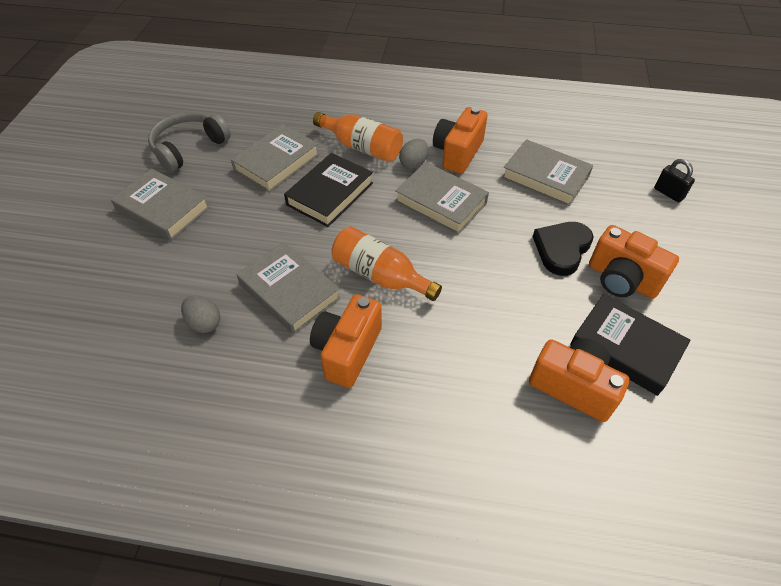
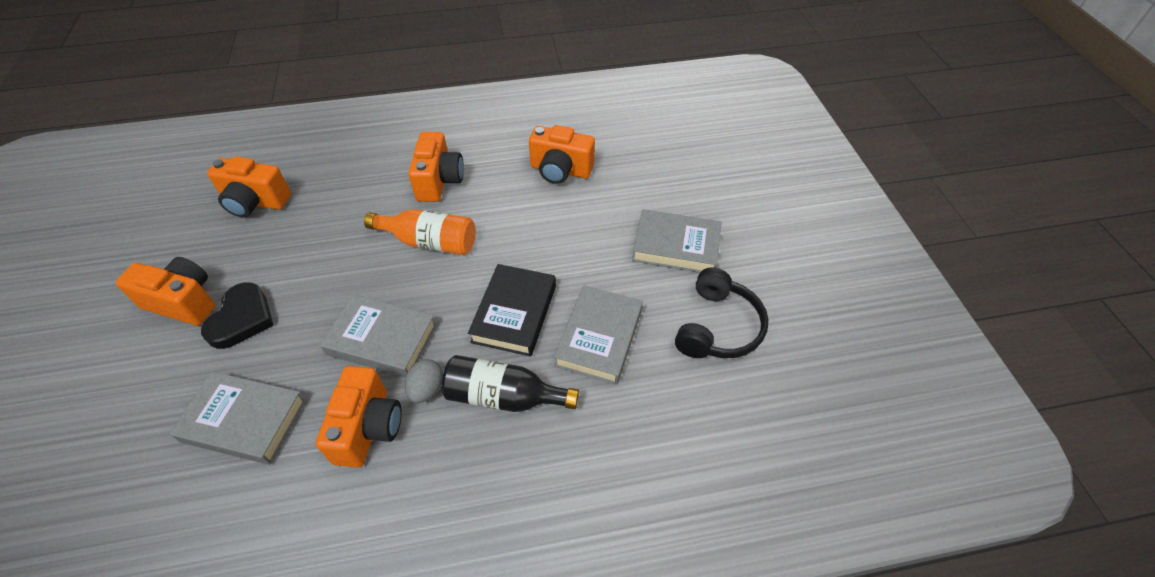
camera: 160 degrees right, 0 degrees up
(189, 148) = (717, 326): grey headphones -> black headphones
(204, 323) = (560, 170): grey egg -> orange camera
(289, 291) = (506, 208): grey book -> none
(362, 147) = (504, 396): orange bottle -> black bottle
(626, 347) = (201, 241): black book -> none
(668, 193) = (72, 444): black padlock -> none

